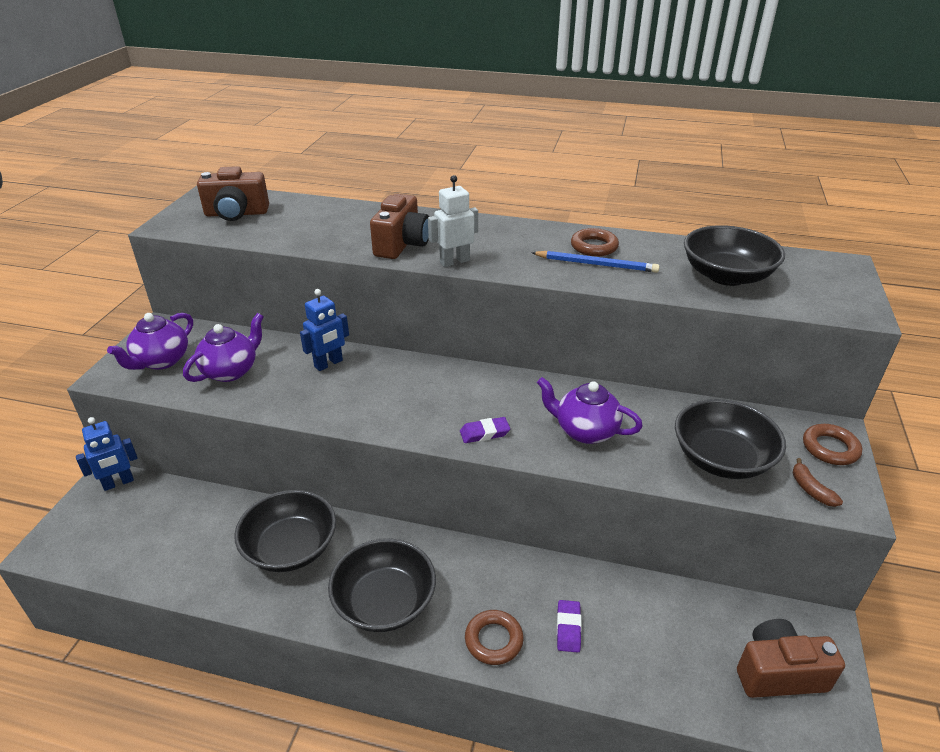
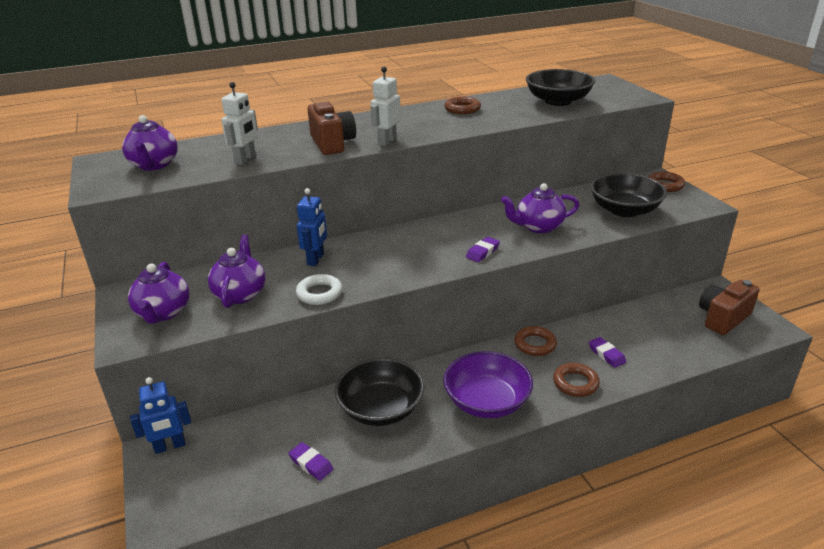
camera: 35 degrees left, 5 degrees down
(118, 483) = (170, 446): blue robot -> blue robot turned 45 degrees clockwise
(184, 566) = (311, 464): none -> purple eraser
(236, 214) = (154, 165): brown camera -> purple teapot
(286, 403) = (319, 293): none -> white ring
(307, 235) = (245, 159): none -> white robot
(384, 602) = (486, 401): black bowl -> purple bowl
(505, 567) = (535, 344): none -> brown ring
(596, 264) = (479, 117): blue pencil -> none
(810, 489) = (680, 206): brown banana -> none

